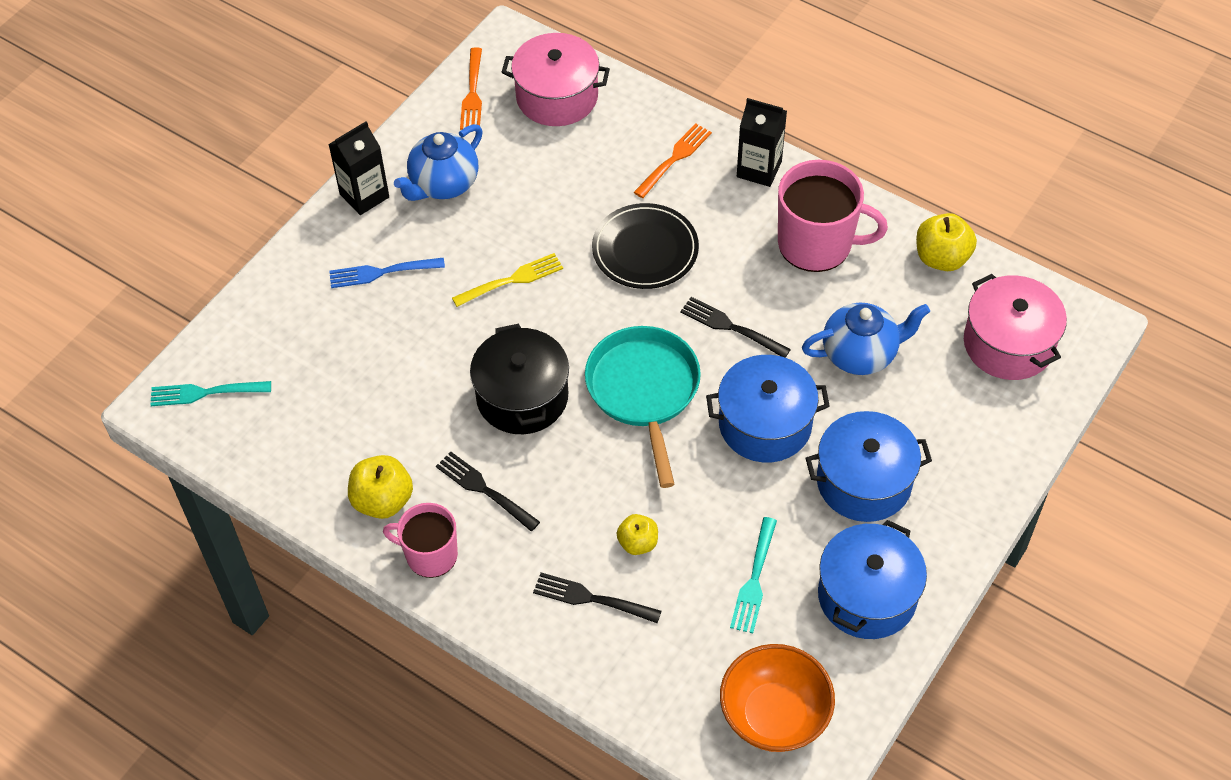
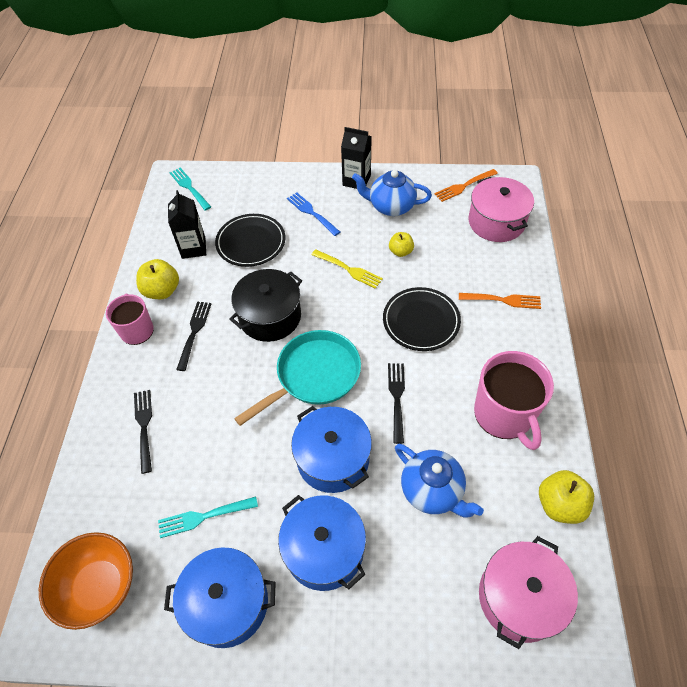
camera: 60 degrees right, 0 degrees up
(378, 363) = (251, 242): none -> black plate
(638, 543) = (198, 431): yellow apple -> yellow apple (400, 251)
(759, 169) = (536, 349): black carton -> black carton (193, 248)

